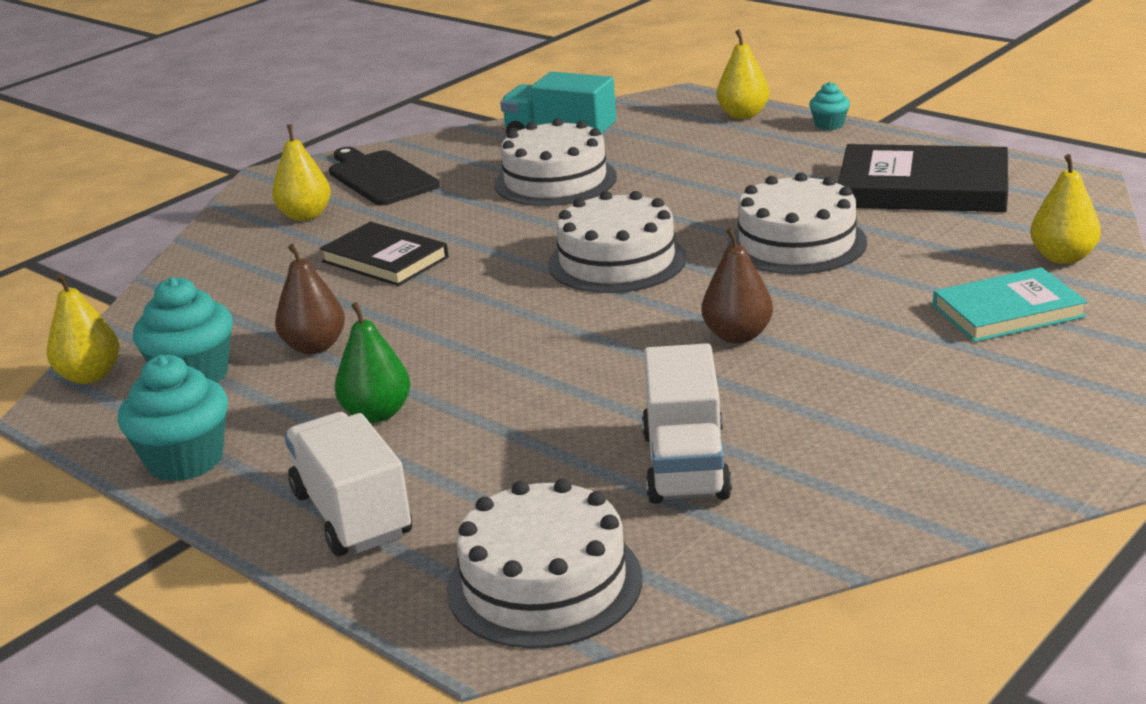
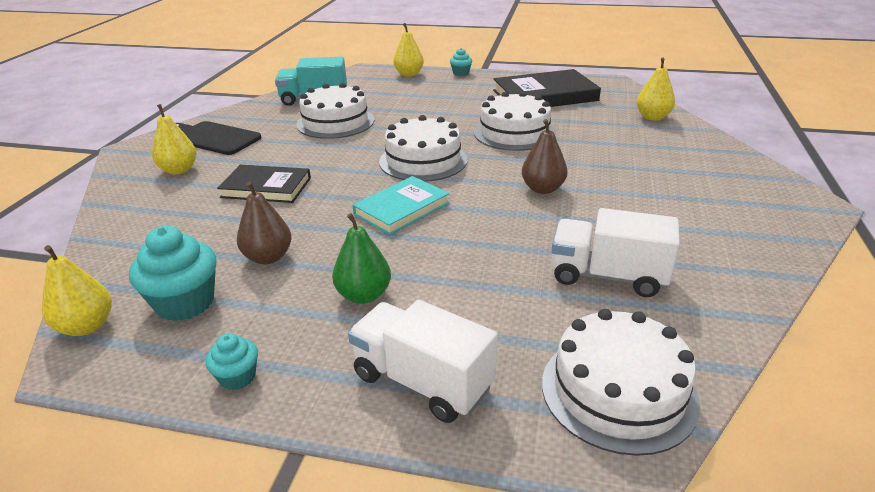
camera: 30 degrees left, 5 degrees up
(185, 460) = (237, 377): turquoise cupcake -> turquoise cupcake, size x0.54
(685, 465) = (607, 276): white truck -> white truck turned 135 degrees clockwise
(1008, 311) = (663, 148): turquoise book -> turquoise book (402, 209)

